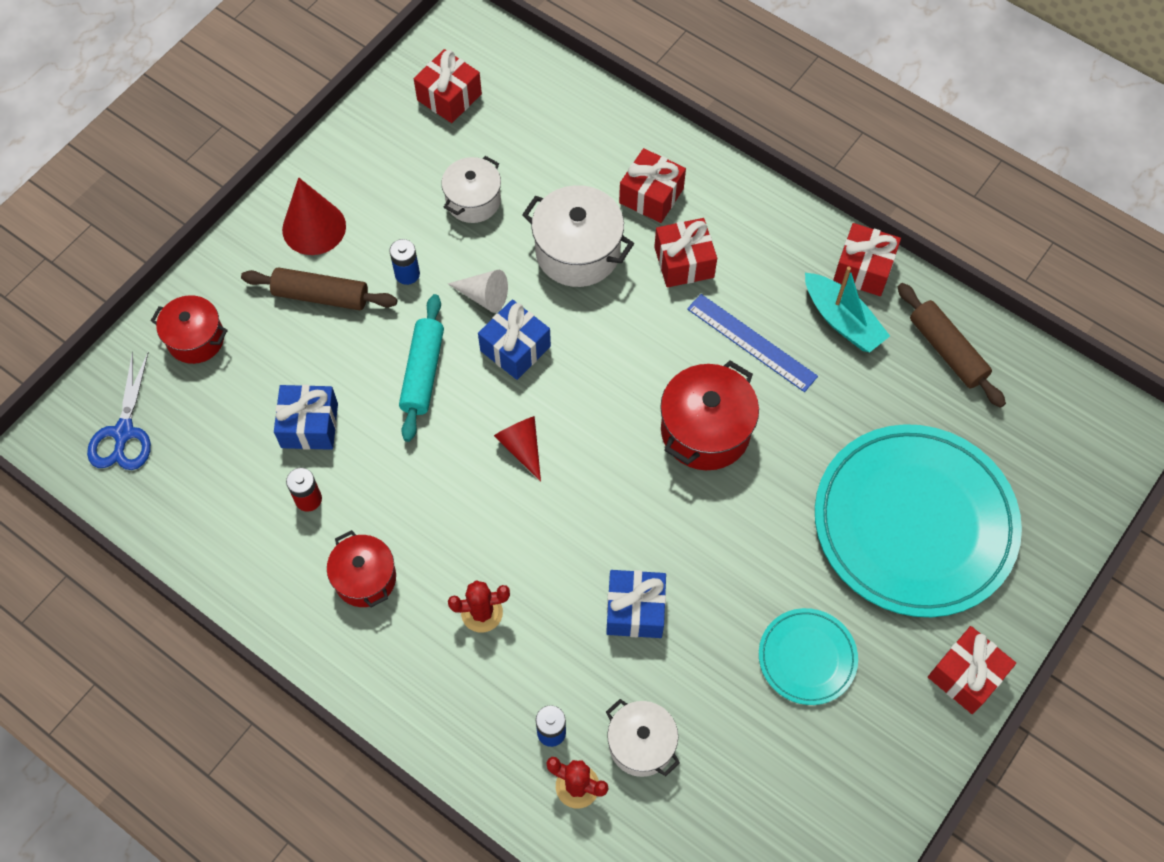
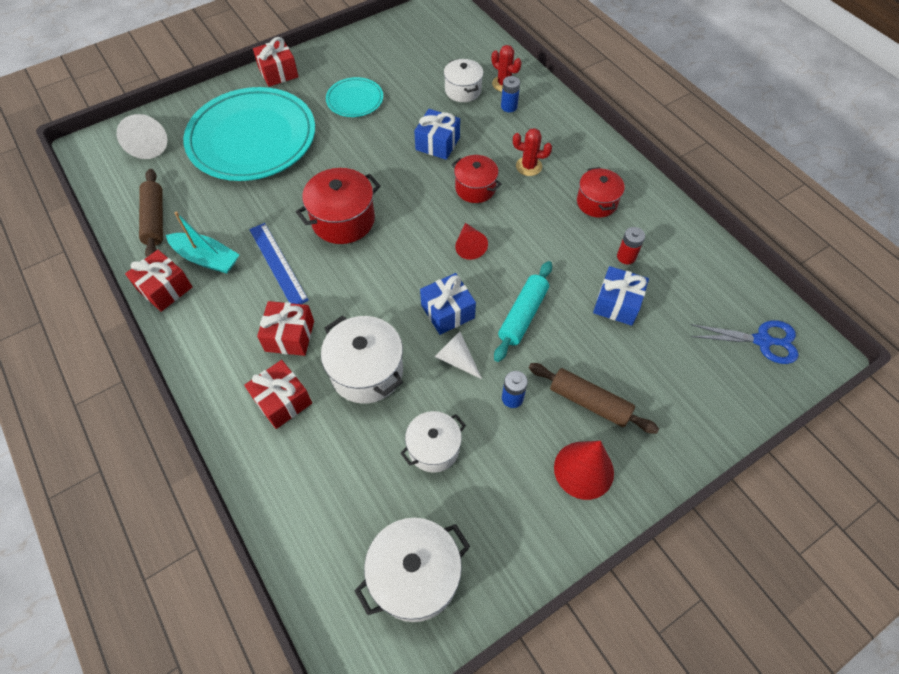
camera: 160 degrees left, 5 degrees down
(123, 433) = (762, 341): blue scissors -> blue scissors turned 75 degrees clockwise
(196, 339) = (701, 398): red pot -> red pot (475, 188)
(449, 97) = (415, 576): red gift -> white pot
(842, 321) = (207, 259): turquoise boat -> turquoise boat turned 135 degrees clockwise
(1055, 466) = (149, 142): none -> white cone

